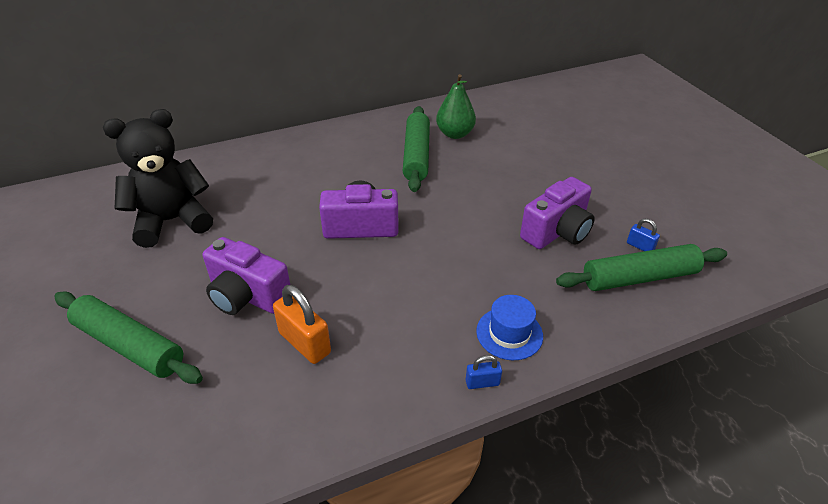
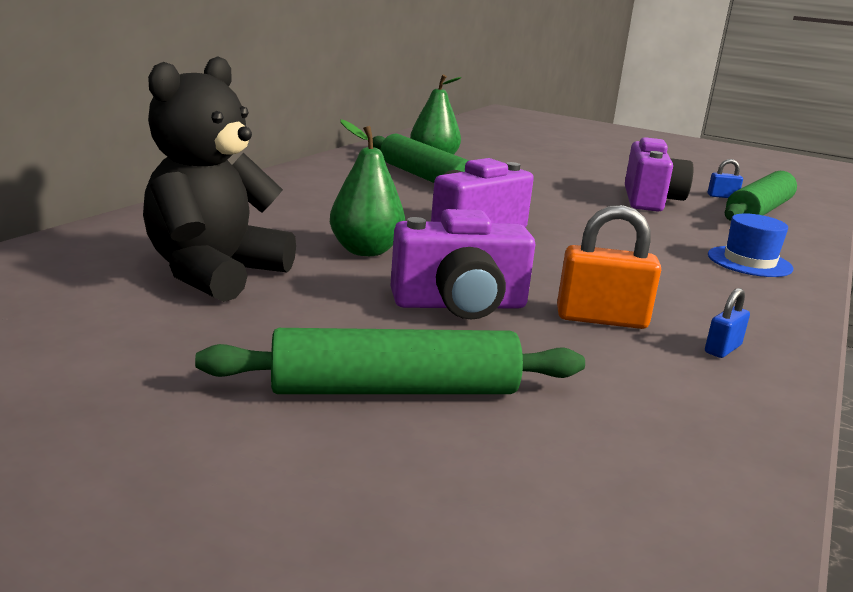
camera: 40 degrees left, 20 degrees down
(268, 226) = (366, 251): none -> green pear
(482, 383) = (798, 294): blue padlock -> blue padlock (723, 349)

